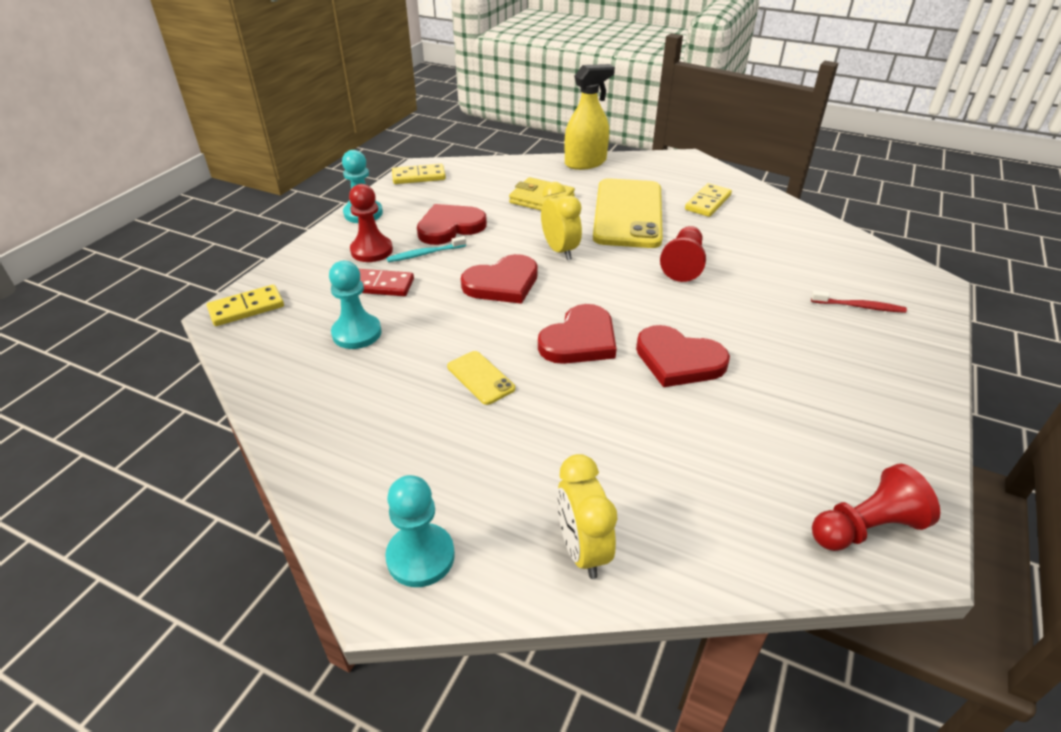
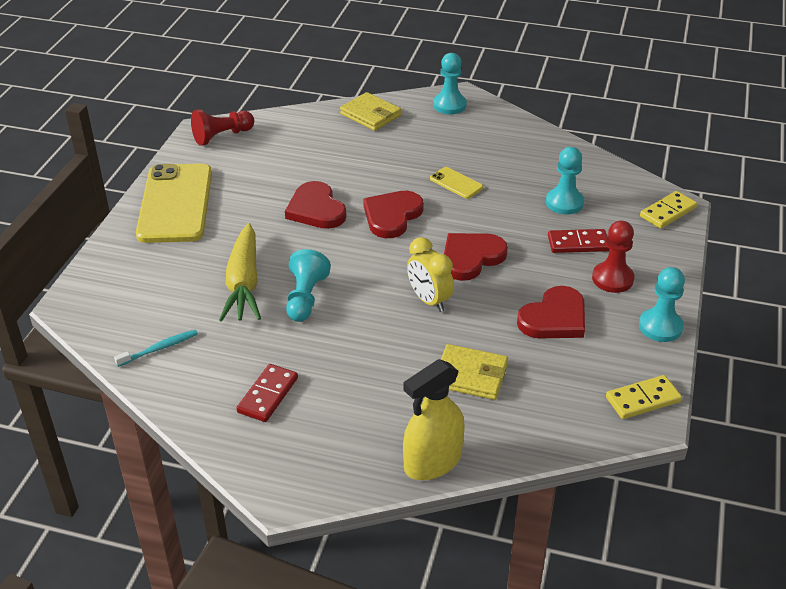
camera: 170 degrees right, 0 degrees up
(425, 254) = (559, 281): turquoise toothbrush -> turquoise toothbrush (159, 348)
(582, 550) = (370, 115): yellow clock -> yellow wallet
(628, 213) = (364, 363): yellow phone -> yellow phone (175, 204)
(678, 360) = (316, 209): red heart -> red heart turned 135 degrees counterclockwise
(683, 264) = (305, 298): red pawn -> turquoise pawn
(708, 202) = (267, 395): yellow domino -> red domino
(751, 283) = (244, 284): none -> yellow carrot
(859, 306) = (154, 270): red toothbrush -> none

